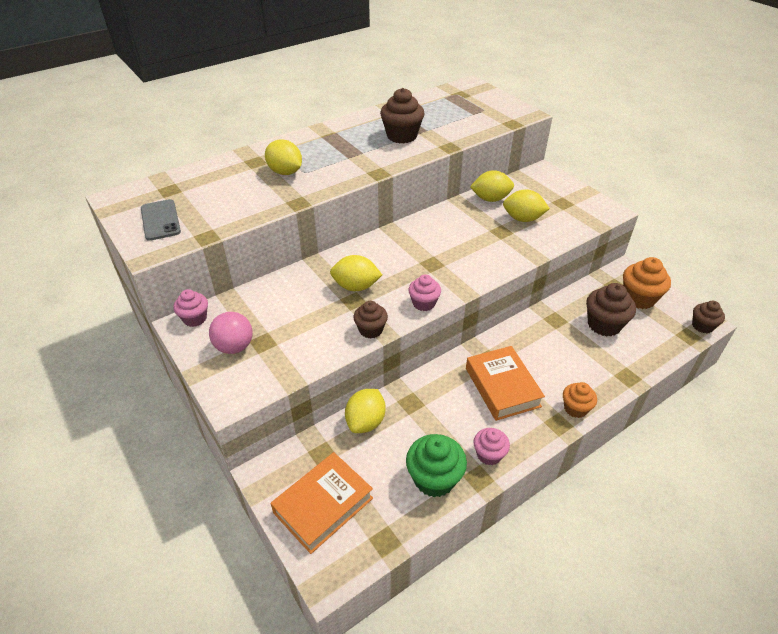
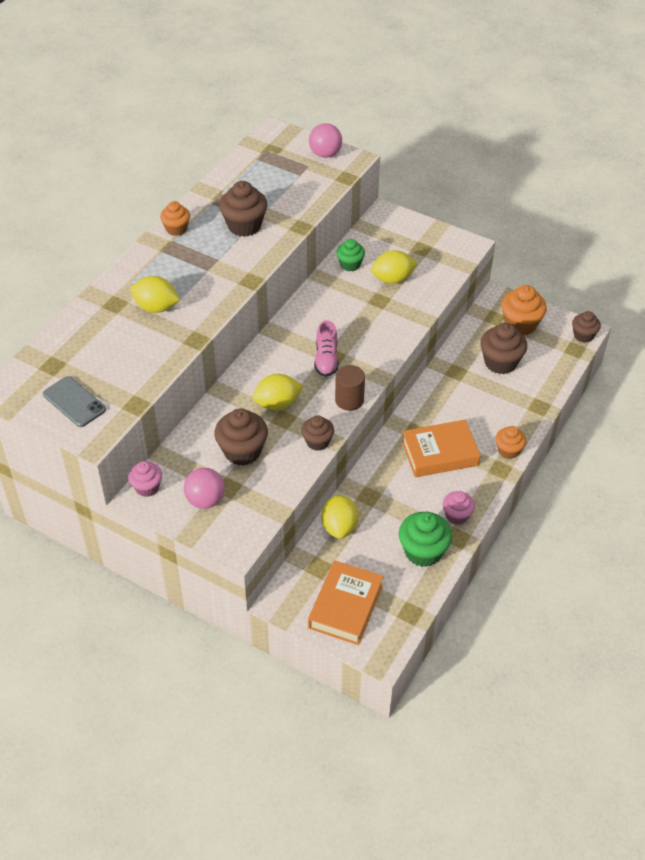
camera: 25 degrees left, 5 degrees up
(297, 316) = (242, 451): none -> brown cupcake
(345, 126) = (176, 229): none -> orange cupcake
(424, 263) = (326, 359): none -> pink shoe
(424, 303) = (349, 400): pink cupcake -> brown cylinder
(490, 199) = (350, 264): yellow lemon -> green cupcake
(502, 387) = (439, 453): orange book -> orange book turned 60 degrees counterclockwise
(504, 105) = (325, 154): none -> pink ball

